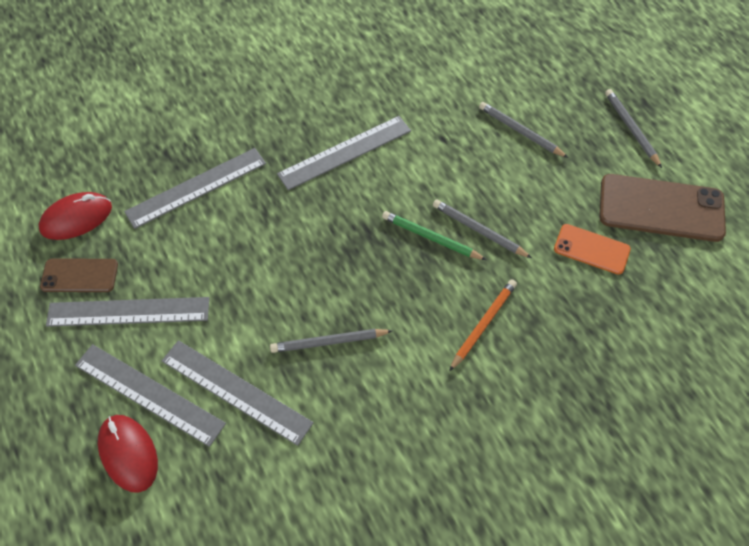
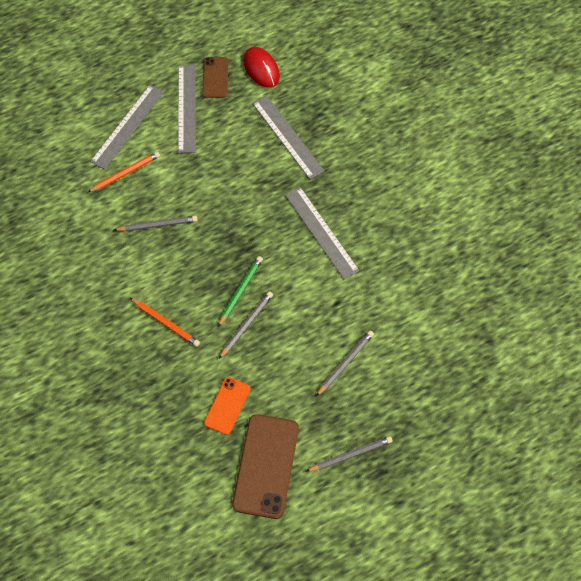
camera: 90 degrees right, 5 degrees up
(128, 454) = (90, 120): red mouse -> none
(236, 391) = (125, 173): grey ruler -> orange pencil
(329, 342) = (157, 225): grey pencil -> grey pencil turned 90 degrees clockwise

